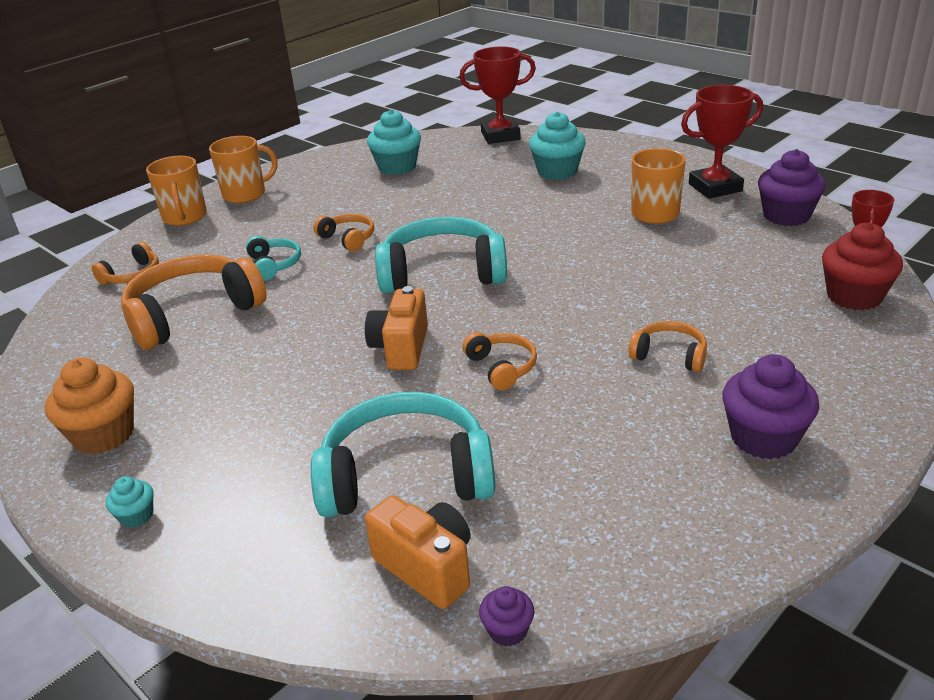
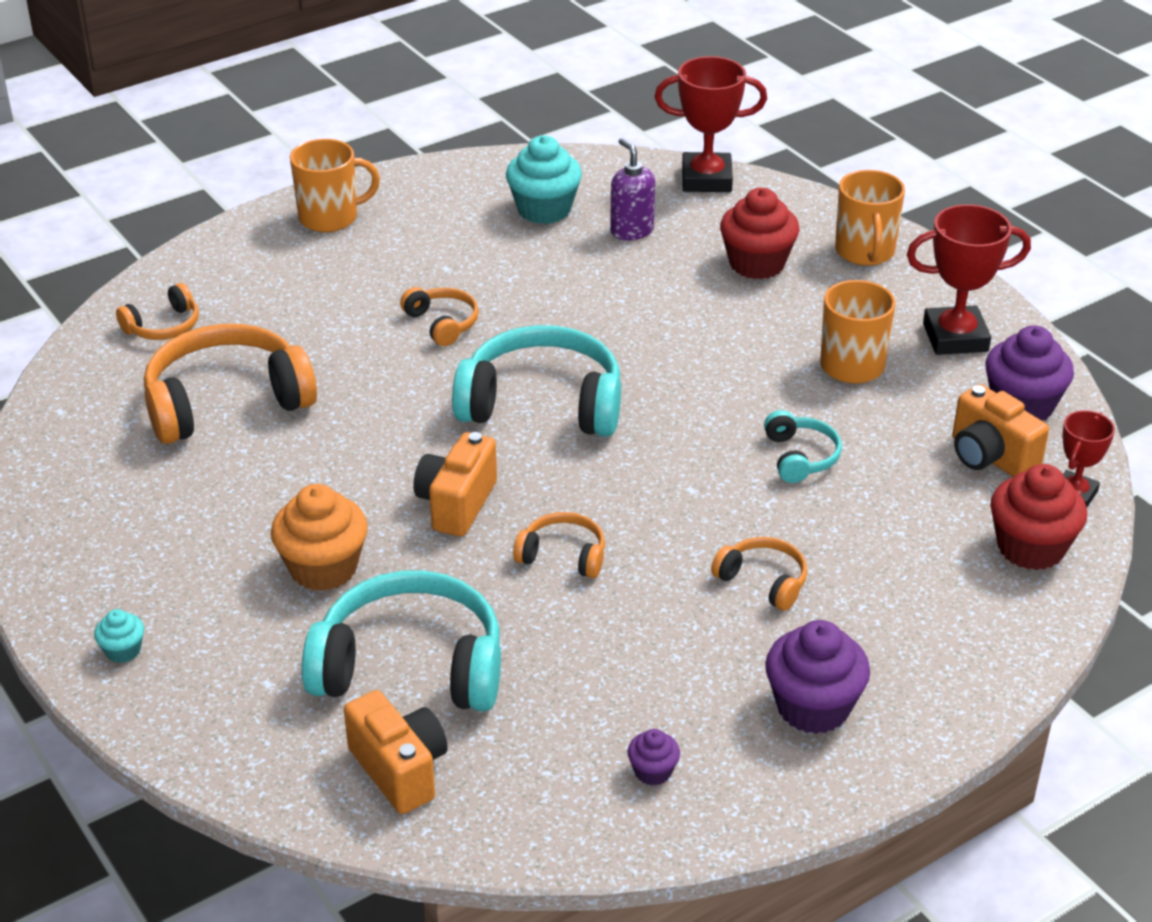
camera: 10 degrees right, 5 degrees up
(104, 435) = (102, 546): orange cupcake -> orange cupcake (323, 568)
(185, 217) = (244, 242): orange mug -> orange mug (865, 252)
(274, 265) = (339, 346): turquoise headphones -> turquoise headphones (800, 457)
(462, 168) = (631, 231): none -> purple soap dispenser
(502, 367) = (563, 555): orange headphones -> orange headphones turned 60 degrees counterclockwise
(507, 630) = (455, 848): purple cupcake -> purple cupcake (653, 771)
(557, 171) = (757, 263): turquoise cupcake -> red cupcake
(785, 248) = (990, 457): none -> orange camera

